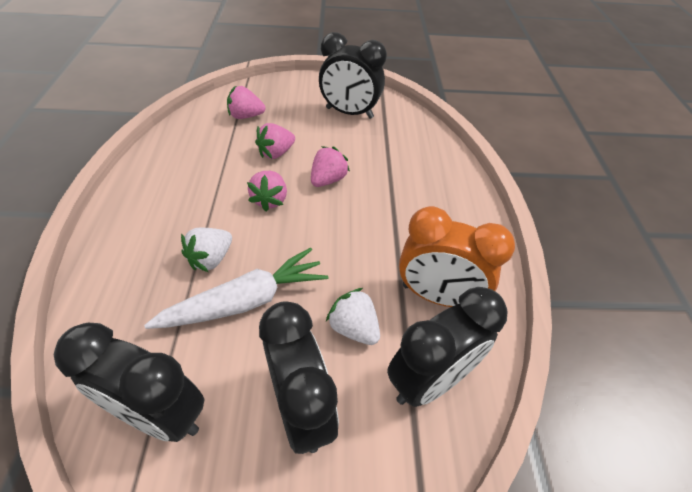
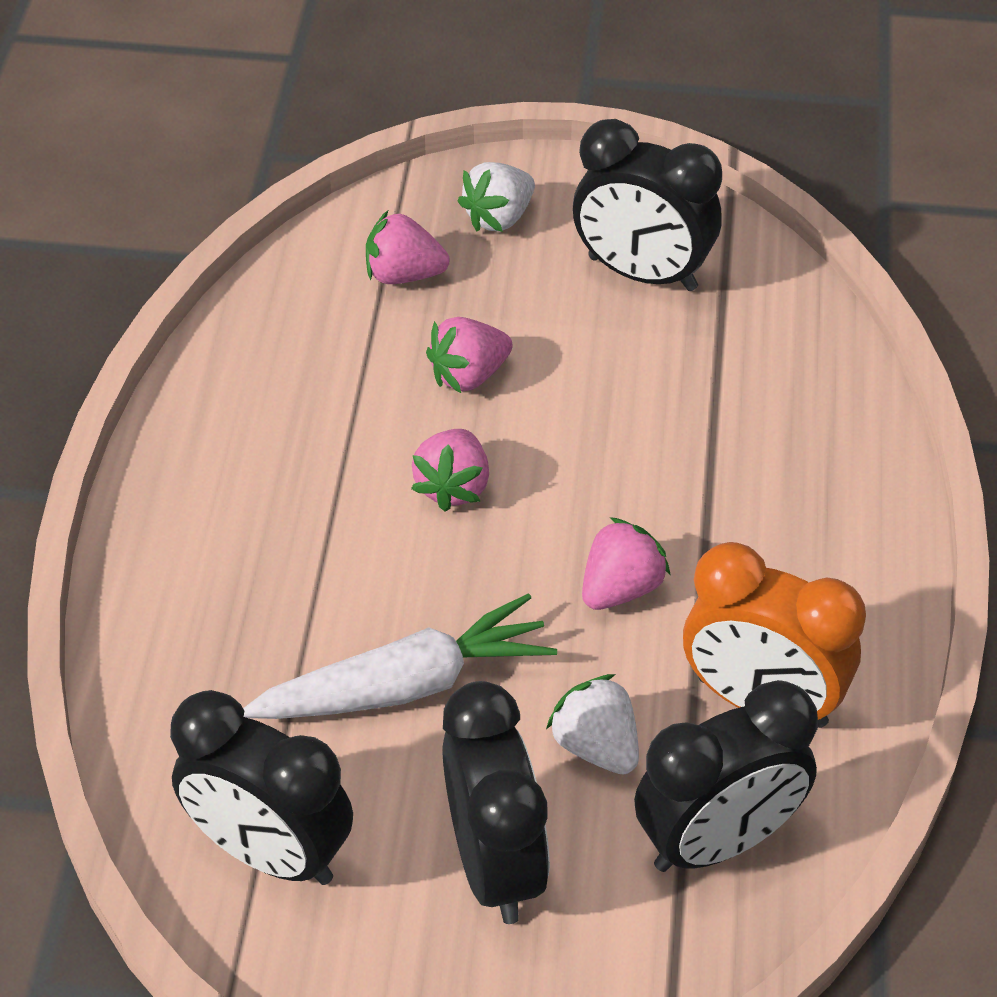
camera: 10 degrees right, 0 degrees up
(211, 259) = (339, 603): white strawberry -> white strawberry (499, 217)
(328, 180) = (576, 446): pink strawberry -> pink strawberry (620, 588)

